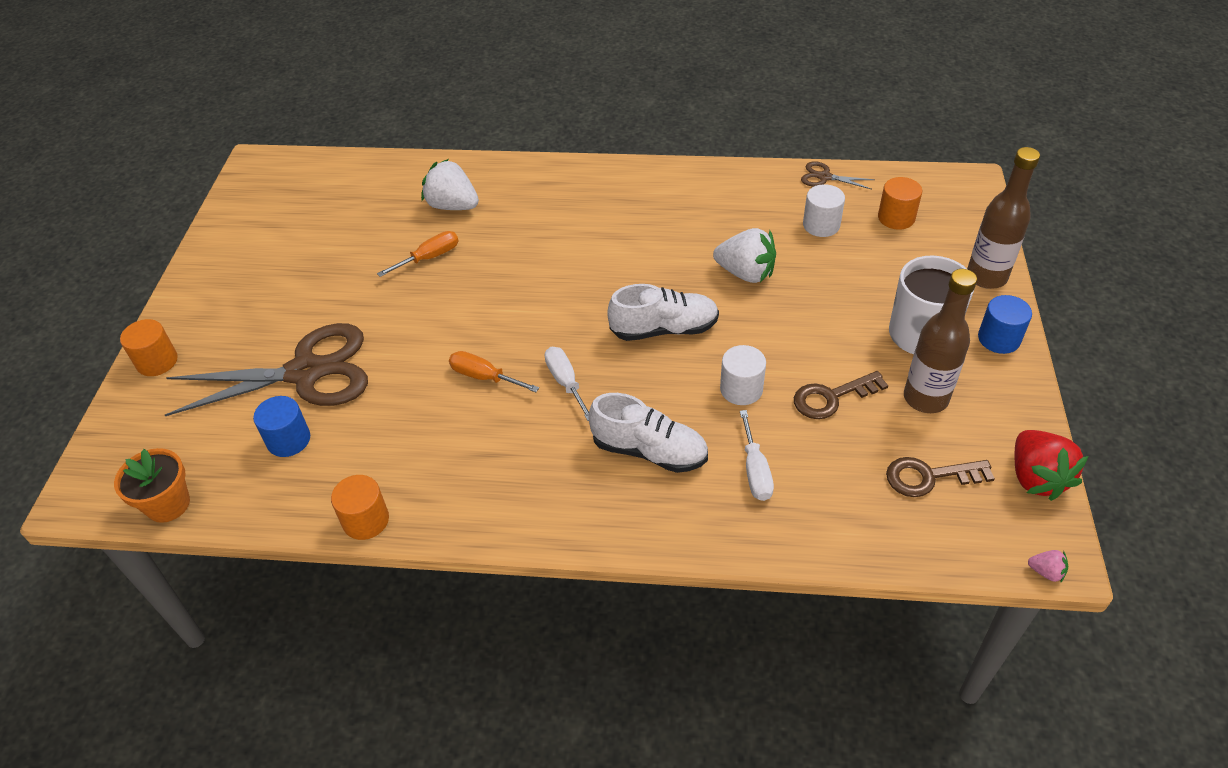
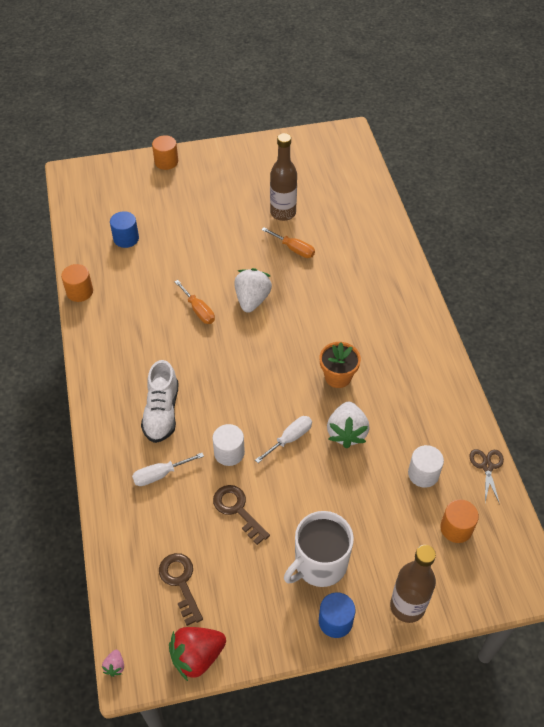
camera: 70 degrees right, 5 degrees up
(168, 504) = (72, 208): orange flower pot -> orange flower pot (338, 377)
(306, 372) = (177, 227): brown scissors -> none
(452, 206) = (349, 244): white strawberry -> white strawberry (252, 300)
(484, 377) = (198, 310): orange screwdriver -> orange screwdriver turned 135 degrees clockwise
(565, 382) = (206, 353): white screwdriver -> white screwdriver (290, 438)
(664, 329) = (271, 395): white shoe -> none
(925, 398) = (254, 572): brown bottle -> brown bottle (283, 213)

